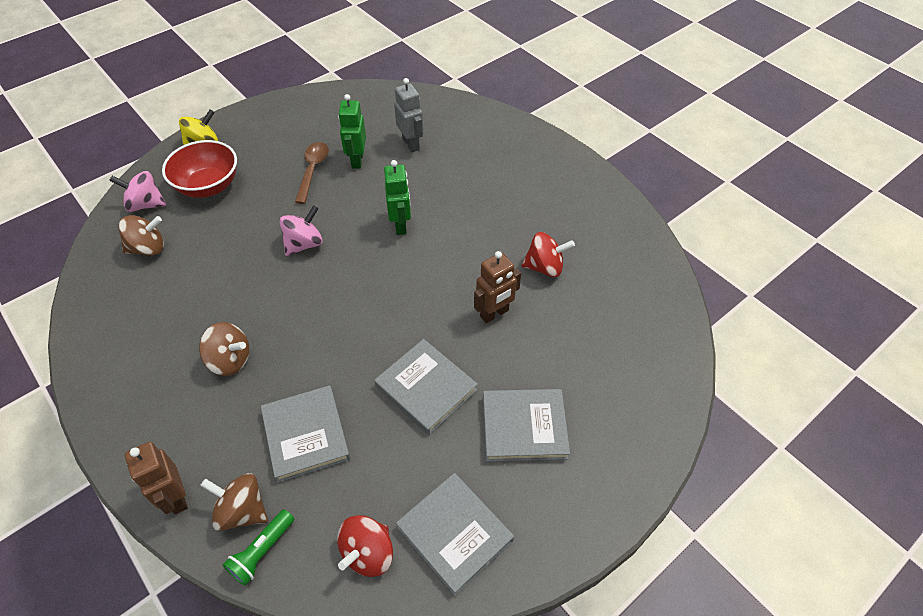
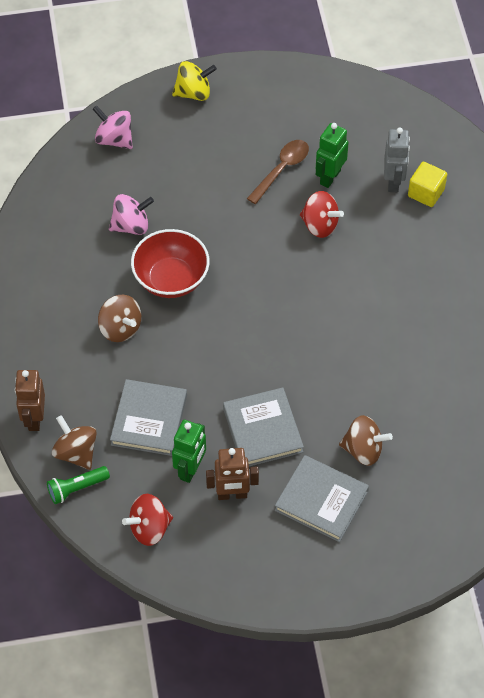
camera: 30 degrees right, 5 degrees up
(148, 248) = (98, 188): brown spinning top -> brown spinning top (363, 450)
(208, 186) = (178, 144): red bowl -> red bowl (171, 279)
(304, 244) = (233, 247): pink spinning top -> pink spinning top (131, 226)
(401, 225) = (330, 268): green robot -> green robot (190, 469)
(442, 142) = (426, 193): none -> yellow cube
(454, 534) = (218, 548): grey book -> none
(494, 314) = (360, 395): brown robot -> brown robot (232, 494)
(545, 267) = (435, 374): red spinning top -> red spinning top (320, 225)

